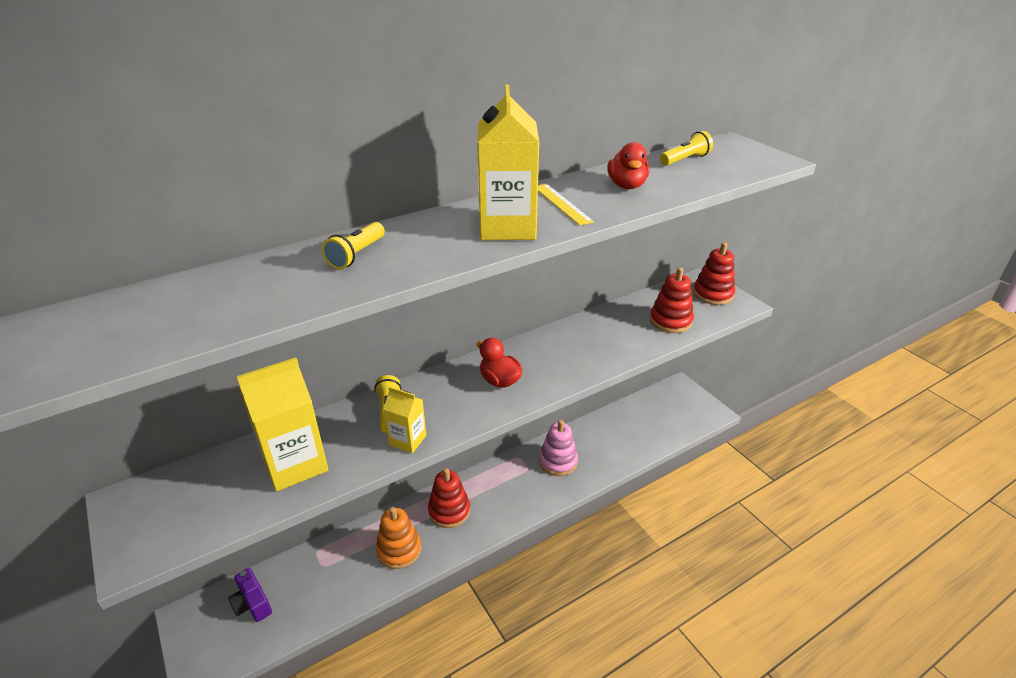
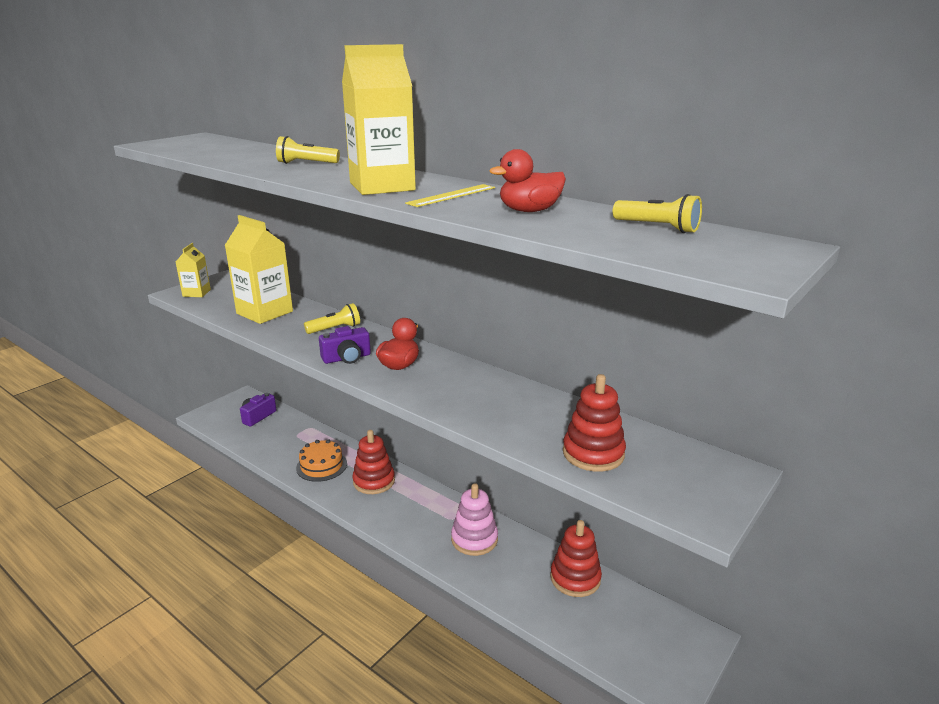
camera: 70 degrees right, 10 degrees down
(399, 550) = (321, 466): orange stacking toy -> orange cake
(407, 440) = (301, 343): yellow carton -> yellow carton (196, 293)
(464, 411) = (347, 358): none -> purple camera
(713, 294) = (703, 485): red stacking toy -> red stacking toy (575, 578)

